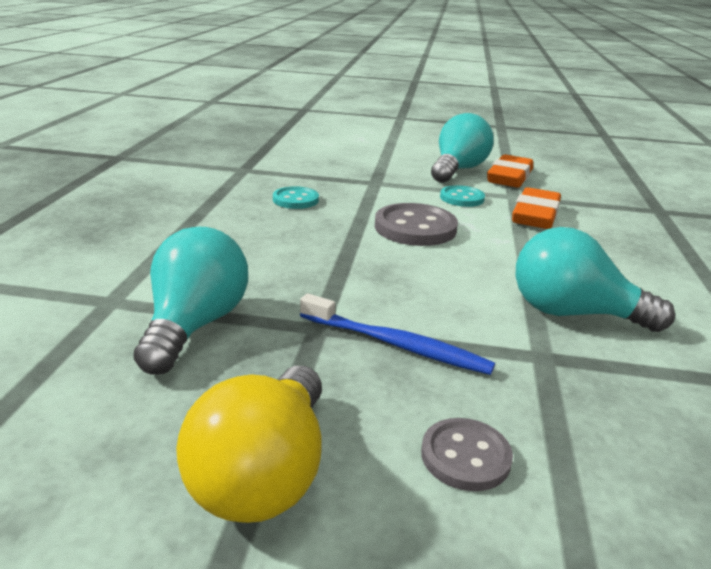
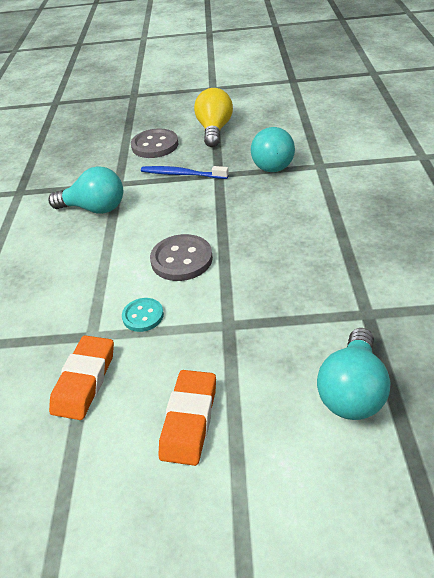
camera: 175 degrees right, 15 degrees up
(295, 200) = (285, 272): turquoise button -> none
(458, 170) = (142, 384): turquoise light bulb -> turquoise light bulb (352, 391)
(465, 456) = (155, 145): grey button -> grey button, size x1.65
(535, 215) = (82, 303): orange eraser -> orange eraser (189, 420)

